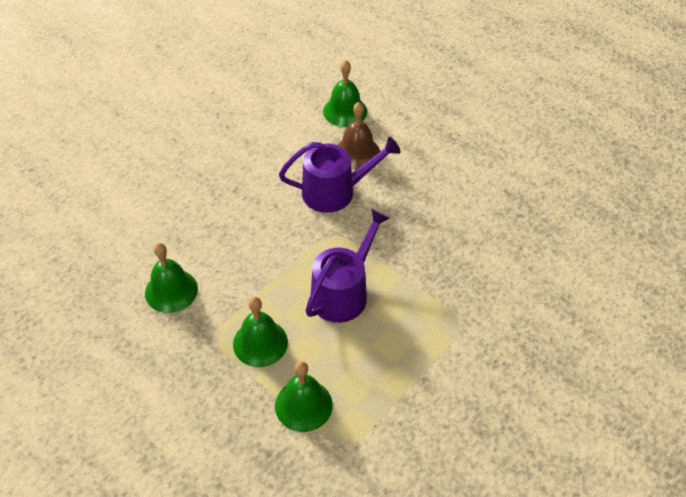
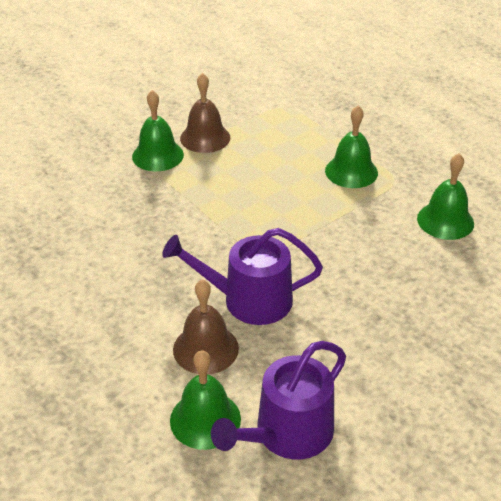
camera: 170 degrees left, 10 degrees down
(303, 405) = (315, 130): green bell -> green bell (157, 155)
(343, 292) = (263, 200): purple watering can -> purple watering can (287, 433)
(424, 373) = (205, 138): none -> brown bell

